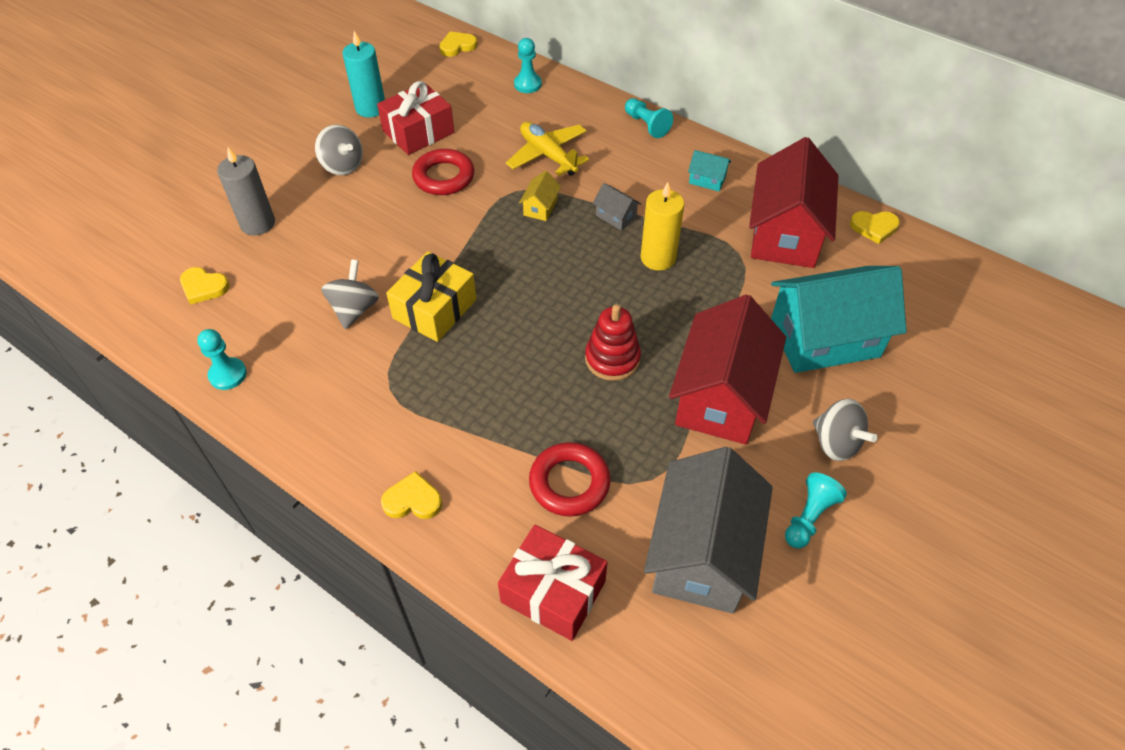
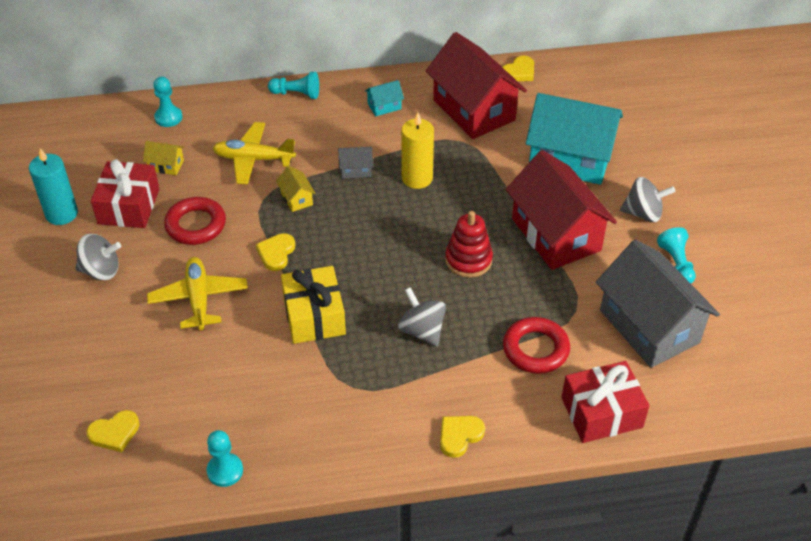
camera: 45 degrees left, 5 degrees down
(258, 223) = (91, 359): grey candle -> none
(354, 309) = (257, 358): grey spinning top -> grey spinning top (422, 330)
(375, 233) = (199, 299): none -> yellow plane
(457, 46) = (69, 122): yellow heart -> yellow heart (276, 253)
(480, 119) = (166, 165): none -> yellow house
(824, 339) = (570, 159): turquoise house -> turquoise house turned 75 degrees clockwise

